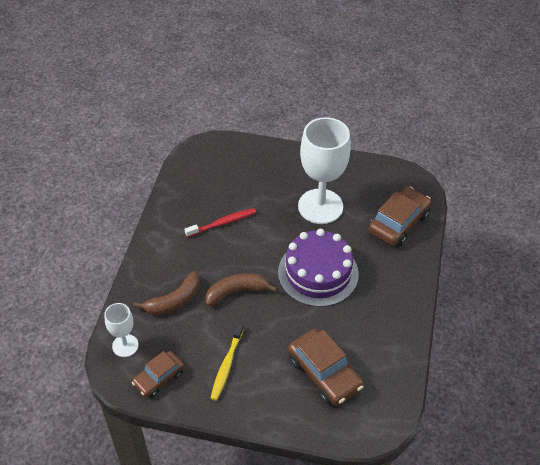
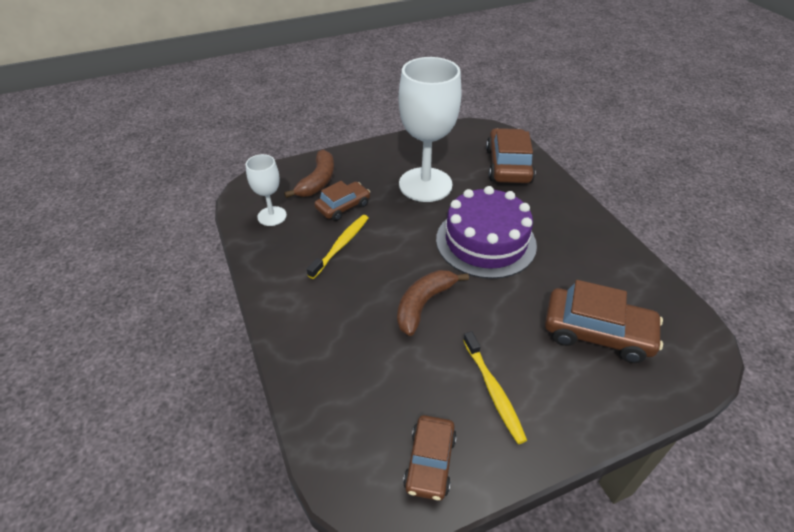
camera: 35 degrees left, 5 degrees down
(125, 345) = (348, 449): white goblet -> white goblet (272, 216)
(174, 301) = (361, 355): brown banana -> brown banana (318, 181)
(222, 223) = (341, 245): red toothbrush -> yellow toothbrush
(249, 194) = (343, 206): none -> brown car

